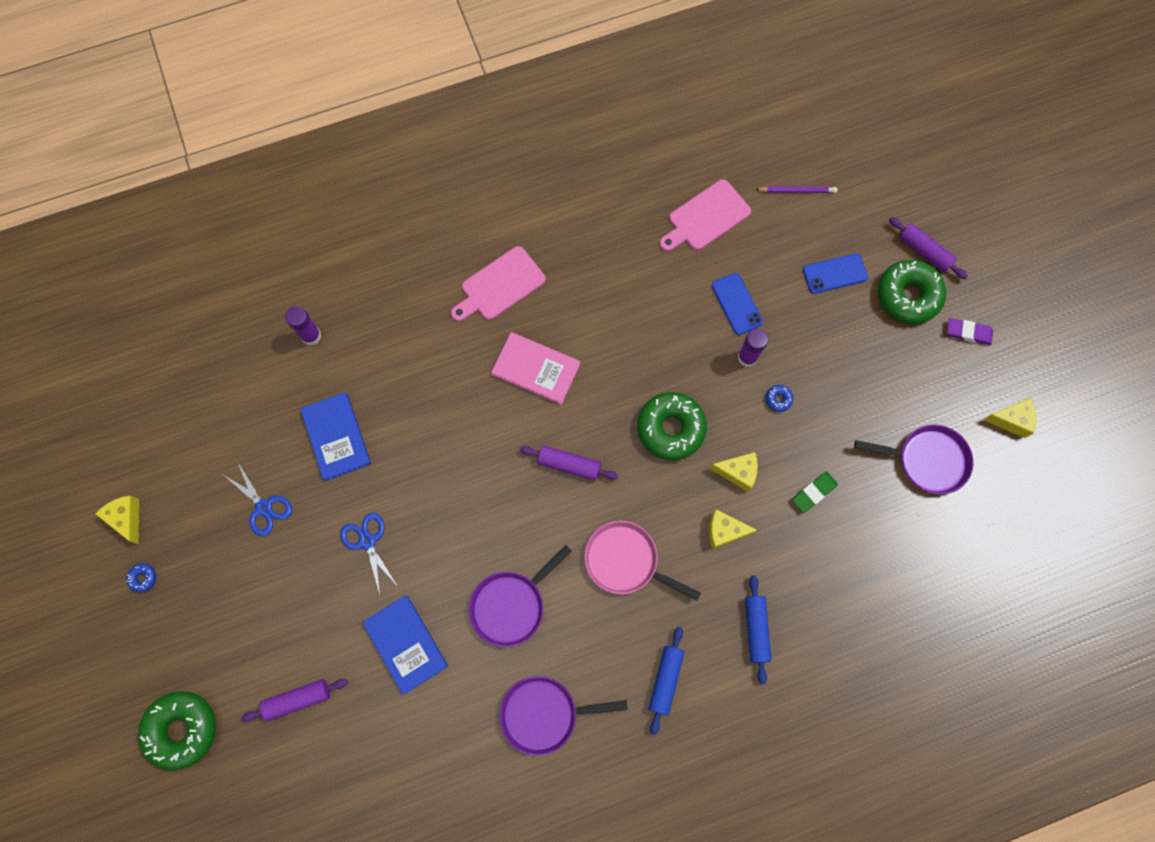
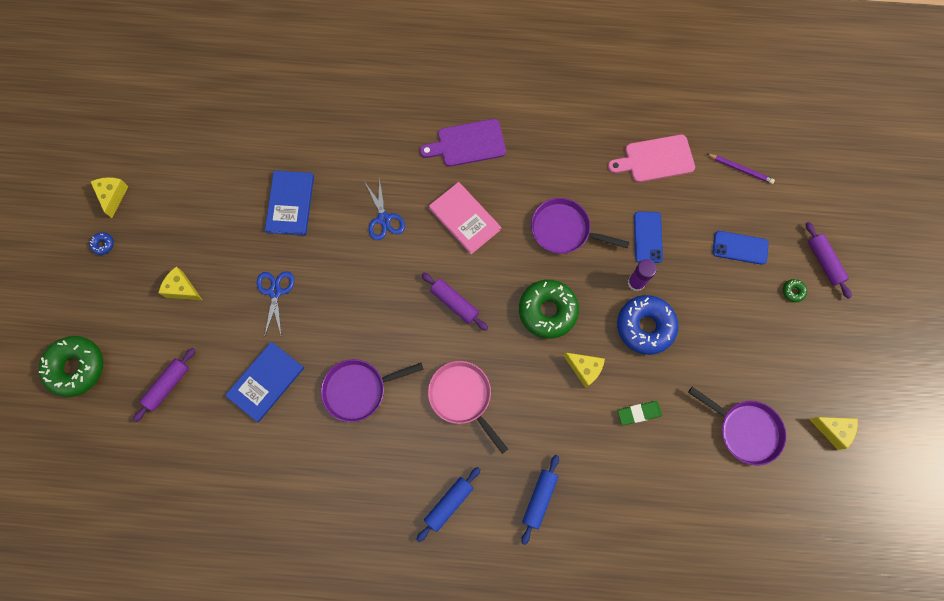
camera: 25 degrees right, 0 degrees up
(264, 507) = (213, 232): blue scissors -> blue scissors (384, 219)
(297, 700) = (168, 386): purple rolling pin -> purple rolling pin turned 60 degrees counterclockwise
(311, 335) = (308, 120): purple glue stick -> none
(405, 644) = (266, 382): blue book -> blue book turned 45 degrees clockwise
(500, 286) = (468, 144): pink cutting board -> purple cutting board
(544, 714) = (343, 485): purple pan -> purple pan (564, 230)
(724, 531) = (551, 410): yellow cheese -> yellow cheese (182, 289)
(778, 399) = (645, 326): blue donut -> blue donut, size x2.49
(908, 296) = (793, 291): green donut -> green donut, size x0.40
(968, 333) = (830, 343): purple eraser -> none

